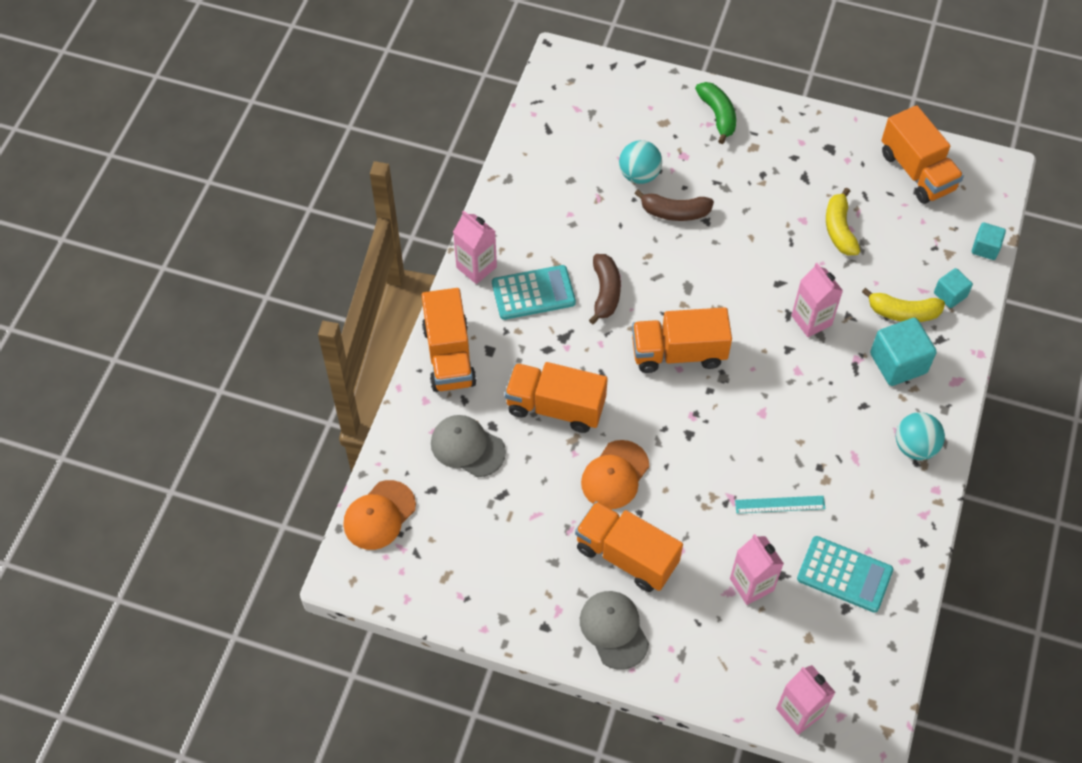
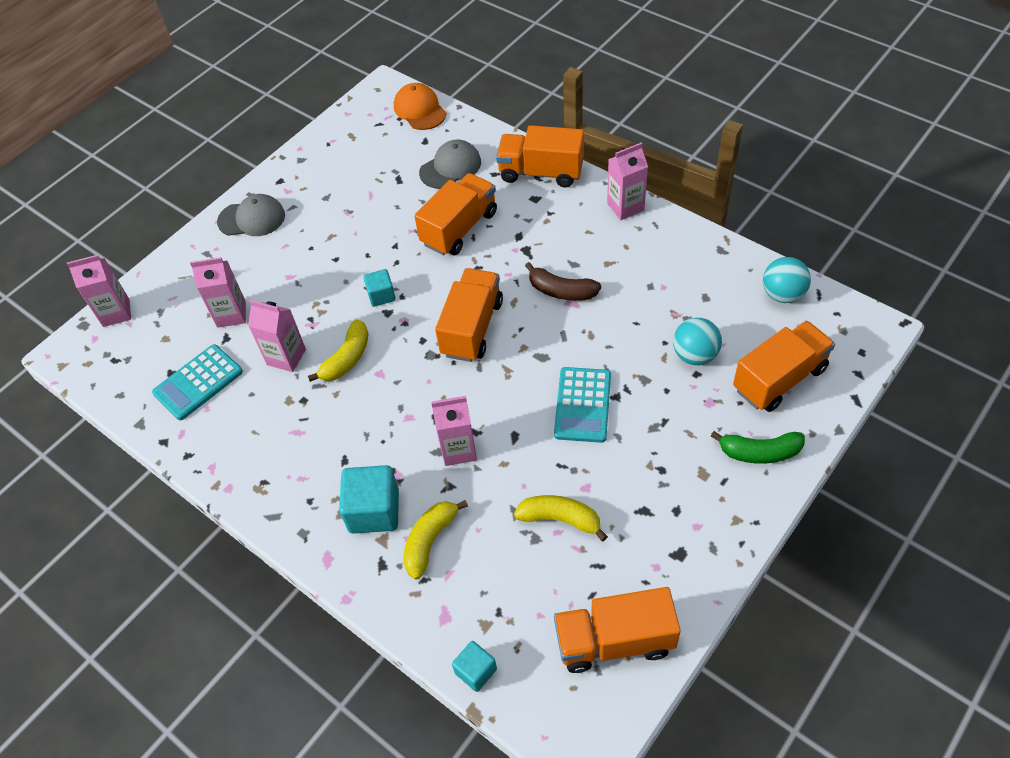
camera: 115 degrees right, 5 degrees down
(533, 293) = (581, 239): turquoise calculator -> turquoise calculator (582, 405)
(615, 475) = (377, 251): orange cap -> none
(626, 556) = (304, 241): orange truck -> orange truck (779, 379)
(675, 212) = (636, 372): brown banana -> none
(758, 448) = (347, 358): none -> yellow banana
(780, 504) = (286, 357): turquoise ruler -> pink carton
(915, 447) = (279, 488): turquoise ball -> turquoise ball (782, 294)
(950, 295) = (430, 600): turquoise cube -> turquoise cube (381, 295)

